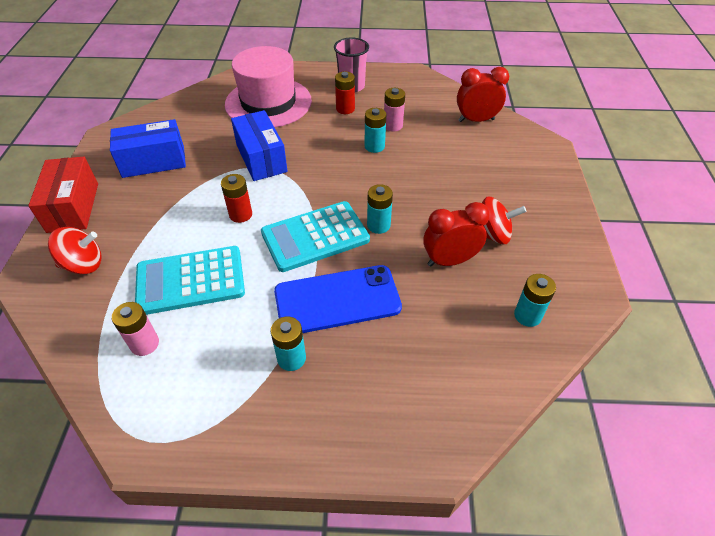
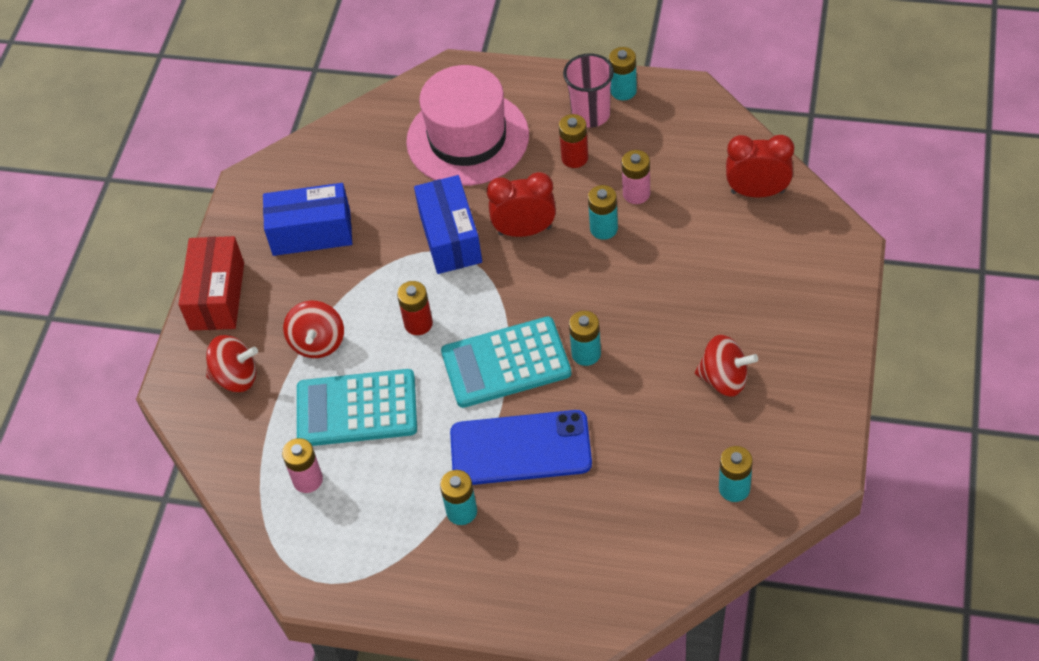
camera: 15 degrees right, 5 degrees up
(157, 233) = (318, 342): none -> red spinning top
(370, 74) = (623, 91): none -> turquoise battery
(450, 261) = (662, 411): red clock -> red clock (524, 231)

